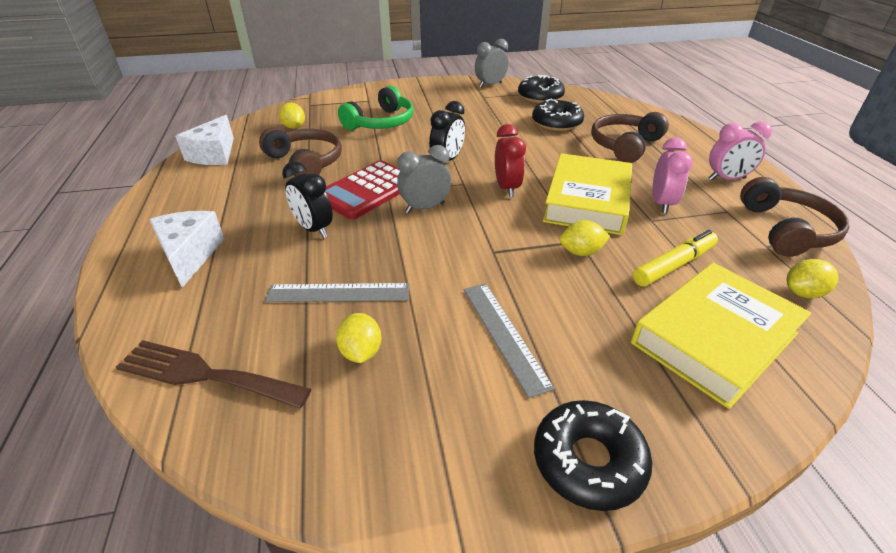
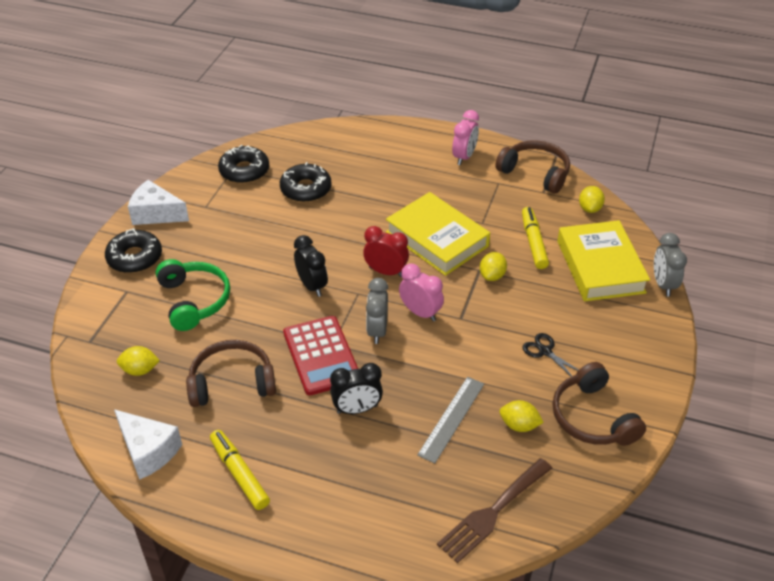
camera: 60 degrees left, 5 degrees up
(190, 255) = (337, 500): white cheese -> white cheese (156, 214)
(205, 196) = (239, 473): none -> yellow marker
(490, 85) = (183, 189): grey clock -> grey clock (663, 284)
(504, 335) = (545, 351): grey ruler -> black scissors
(588, 461) = (647, 362): black donut -> black donut (135, 258)
(624, 145) = (378, 175): brown headphones -> brown headphones (592, 417)
(661, 203) = (468, 206): pink clock -> pink clock (420, 312)

